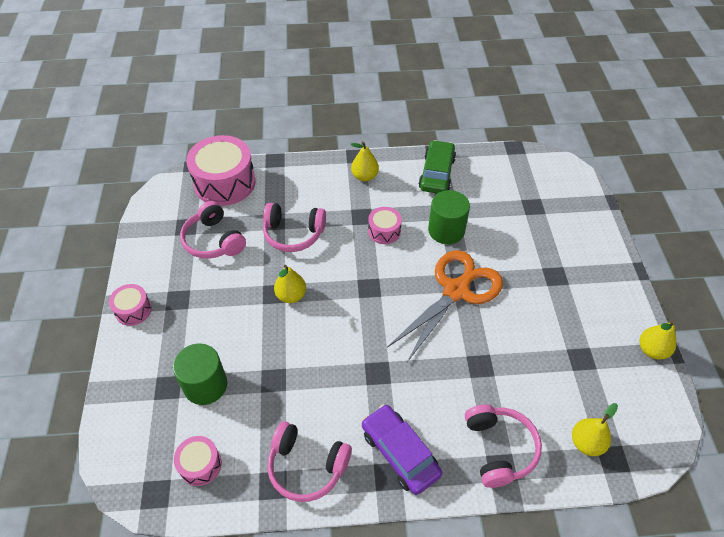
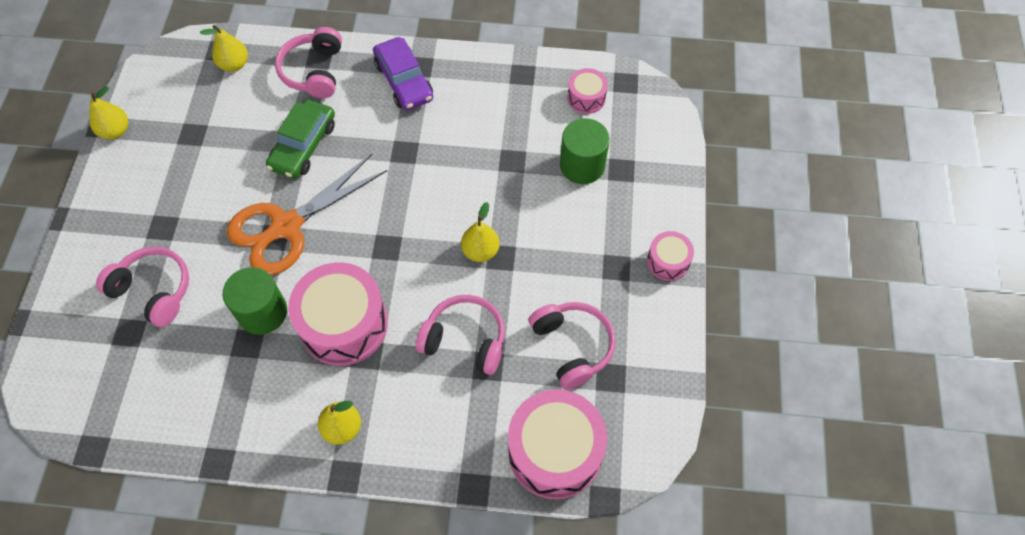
camera: 170 degrees left, 10 degrees up
(306, 466) = (490, 83): pink headphones -> pink headphones (153, 290)
(384, 231) = (344, 324): pink drum -> pink drum, size x1.99
(437, 173) = (234, 415): green car -> green car (303, 146)

